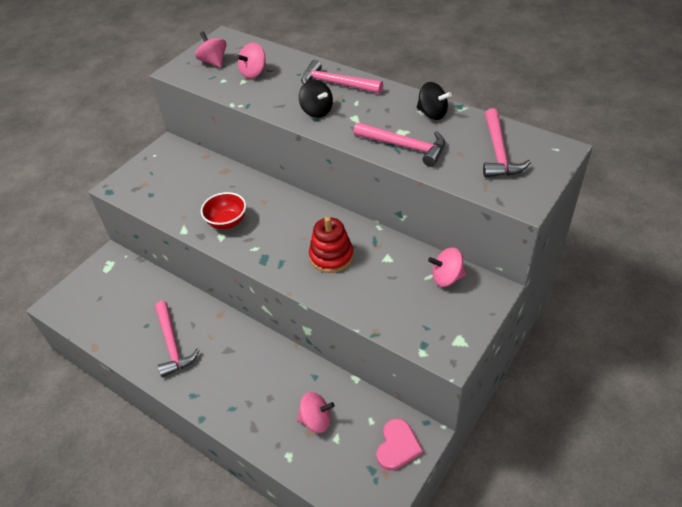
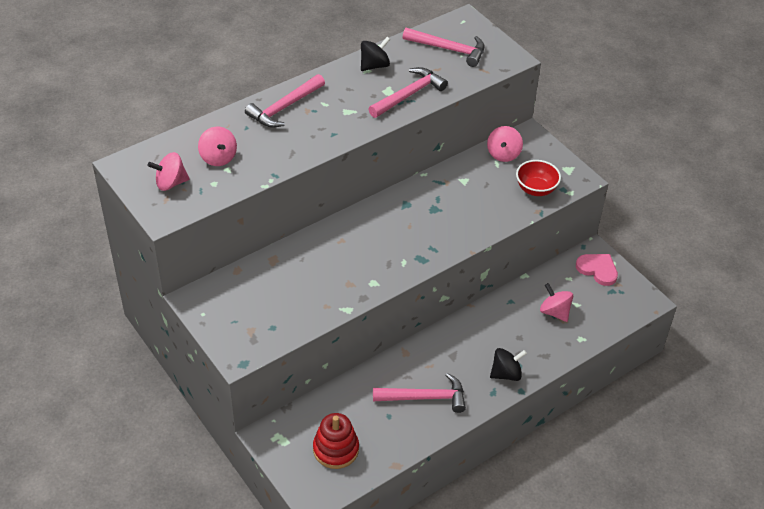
camera: 75 degrees left, 0 degrees up
(227, 222) = (355, 274): red bowl -> red bowl (536, 189)
(316, 420) = (554, 312): pink spinning top -> pink spinning top turned 60 degrees counterclockwise
(317, 111) = (320, 131): black spinning top -> black spinning top (506, 374)
(331, 256) = (443, 213): red stacking toy -> red stacking toy (336, 449)

